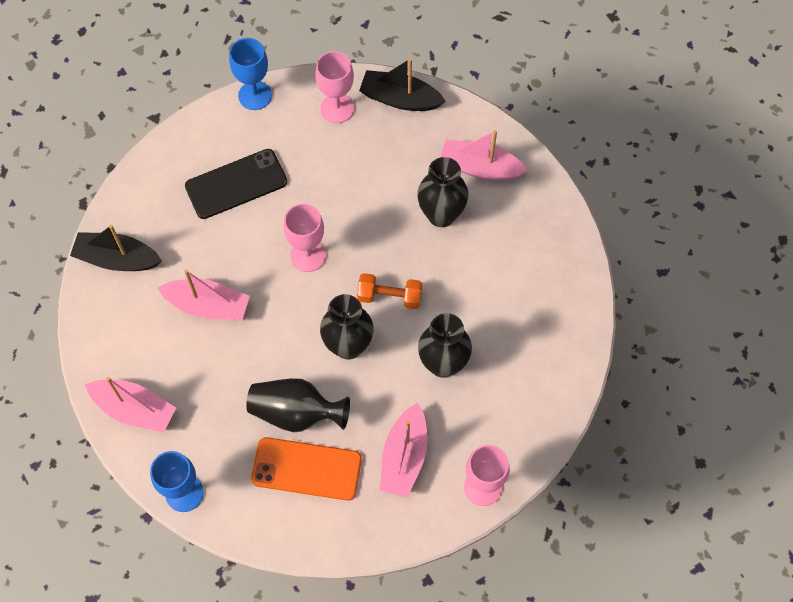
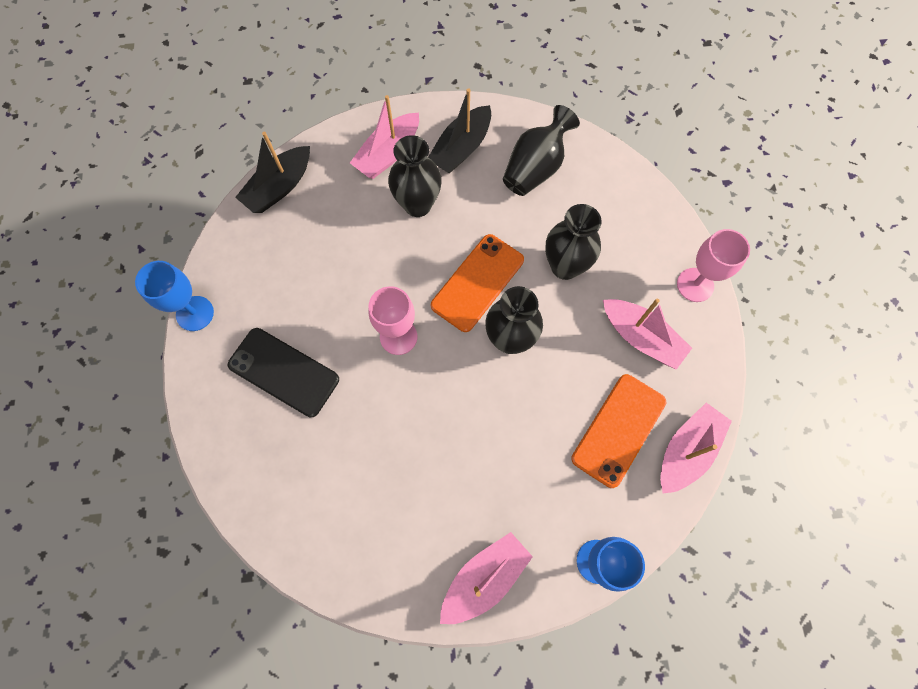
camera: 65 degrees left, 5 degrees up
(117, 259) = (302, 529): black boat -> black boat (461, 148)
(208, 305) = (404, 455): pink boat -> pink boat (686, 450)
(236, 184) = (283, 372): black phone -> black phone turned 60 degrees counterclockwise
(296, 413) = (557, 416): black vase -> black vase (535, 168)
(337, 108) = (256, 245): pink goblet -> none
(389, 296) = (477, 282): orange dumbbell -> orange phone

